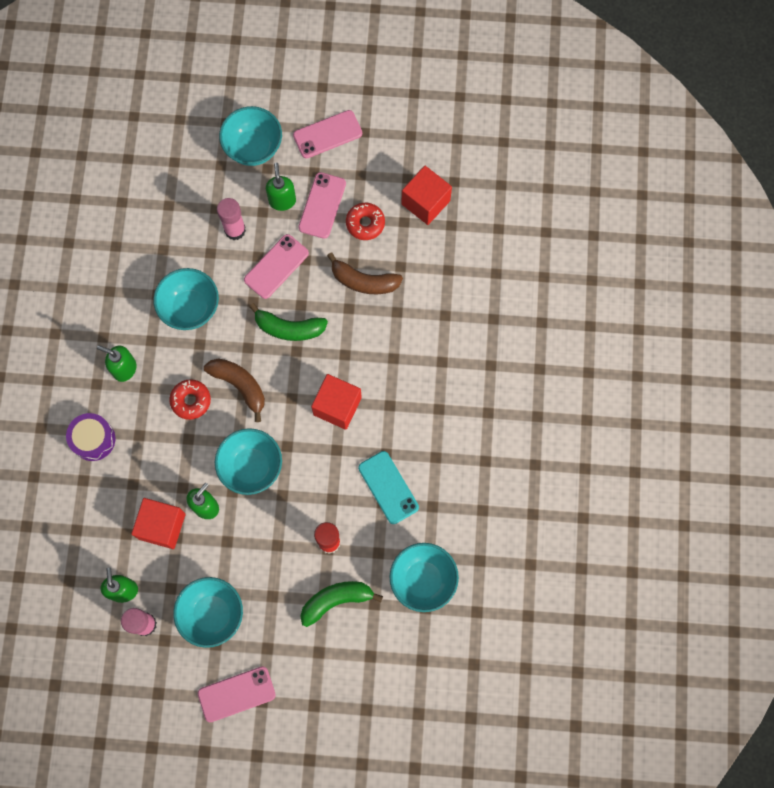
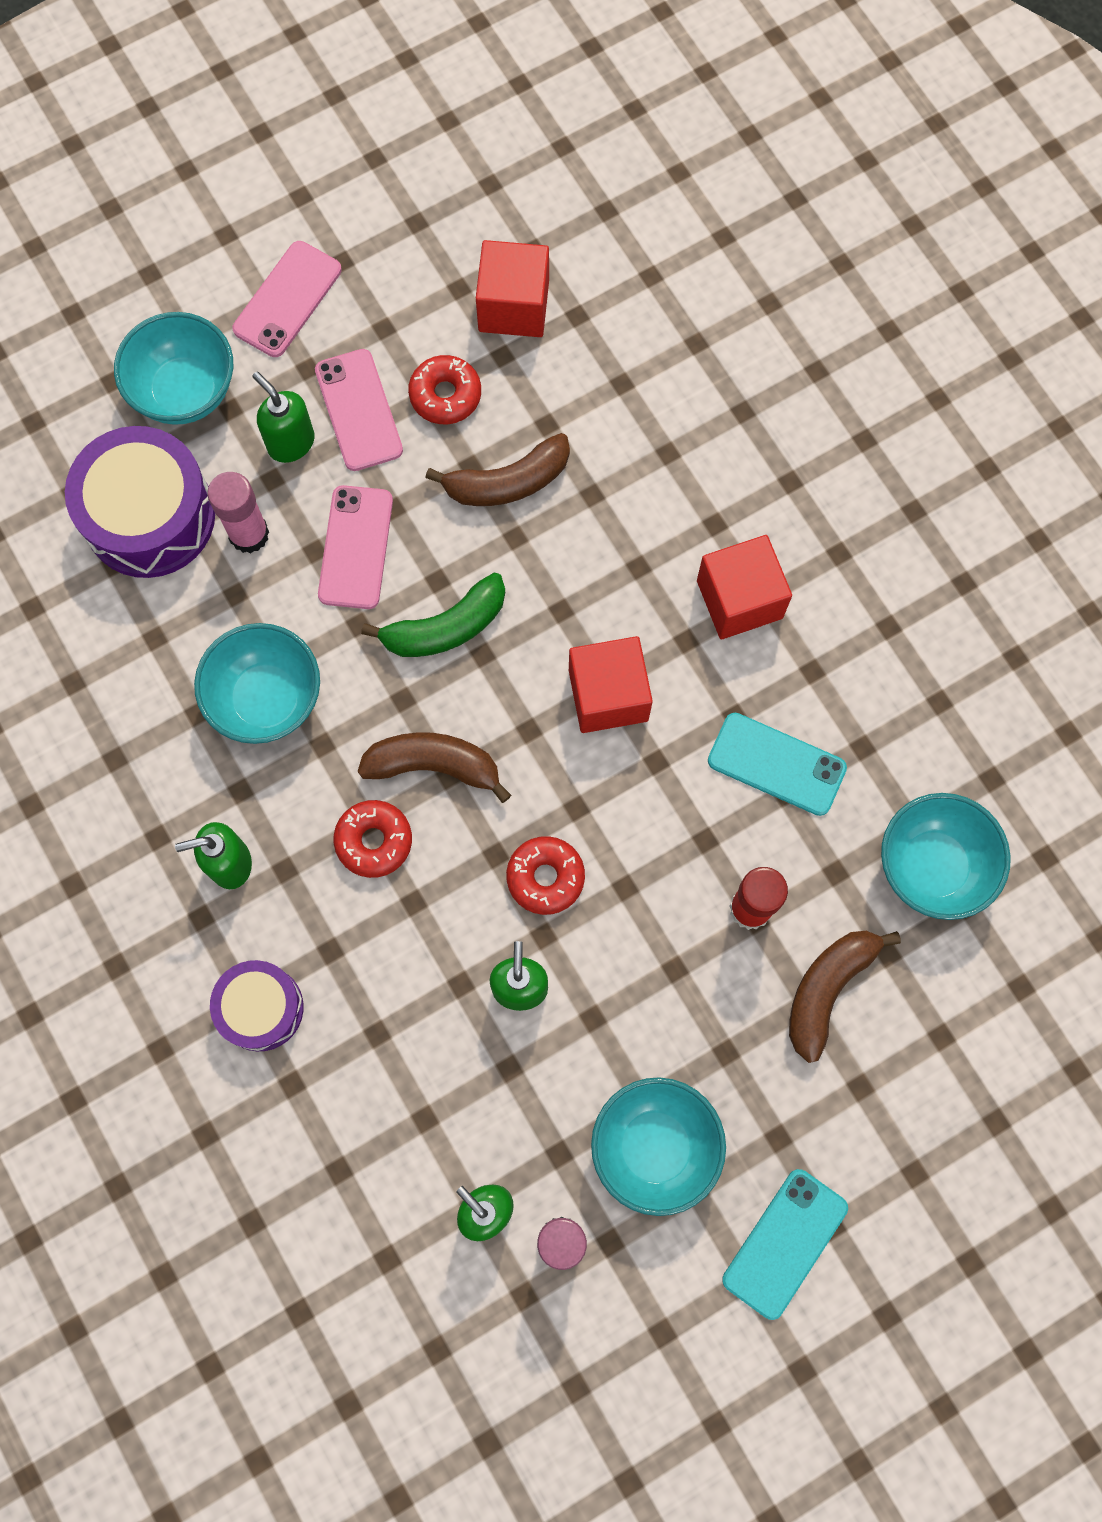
camera: 35 degrees left, 0 degrees up
(162, 526) = (473, 1067): red cube -> red cube (739, 599)
(199, 194) = (149, 516): none -> purple drum
(236, 694) = (785, 1243): pink phone -> turquoise phone
(251, 467) = (545, 877): turquoise bowl -> red donut
(336, 600) = (827, 989): green banana -> brown banana

